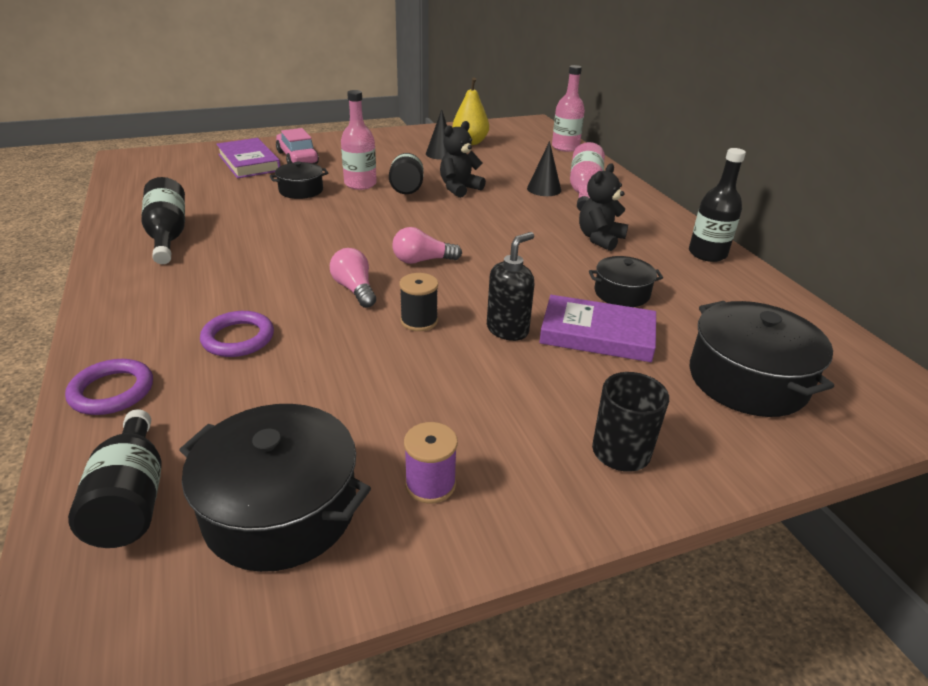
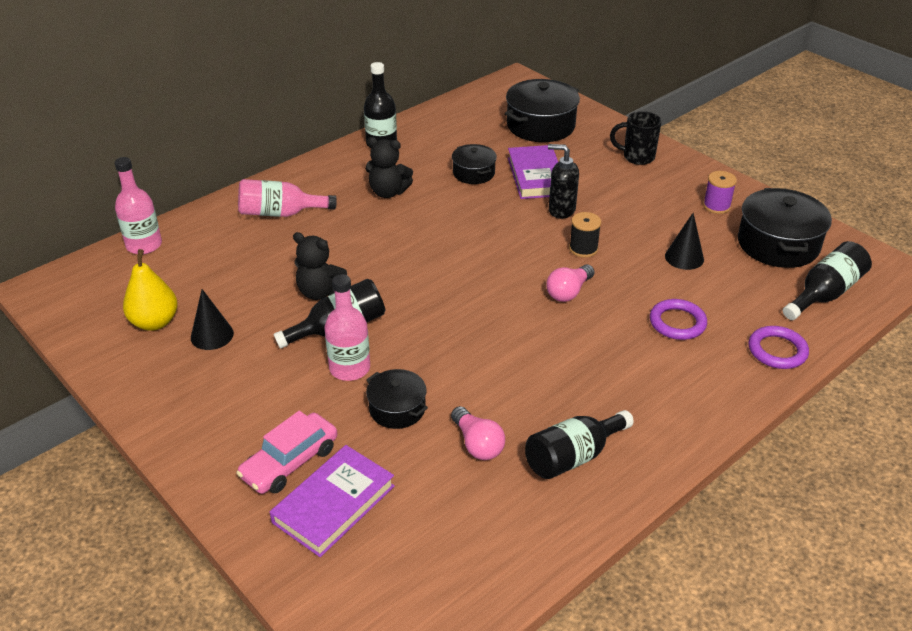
camera: 110 degrees left, 5 degrees up
(422, 260) = (495, 272): pink light bulb -> pink light bulb (477, 444)
(544, 189) = (290, 238): black cone -> black cone (684, 257)

